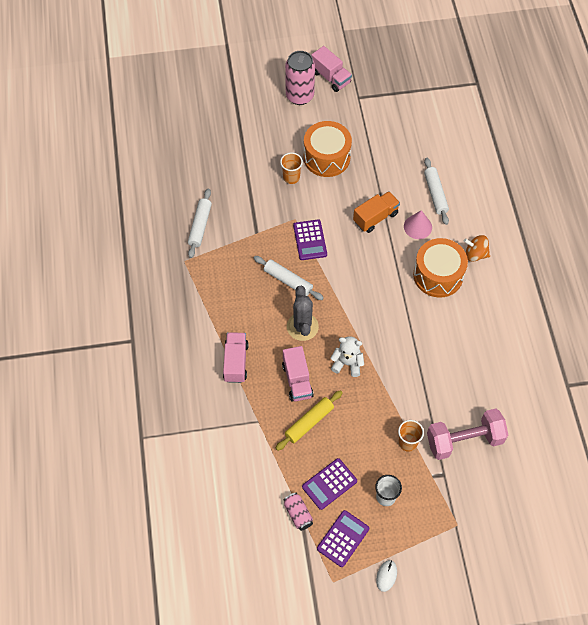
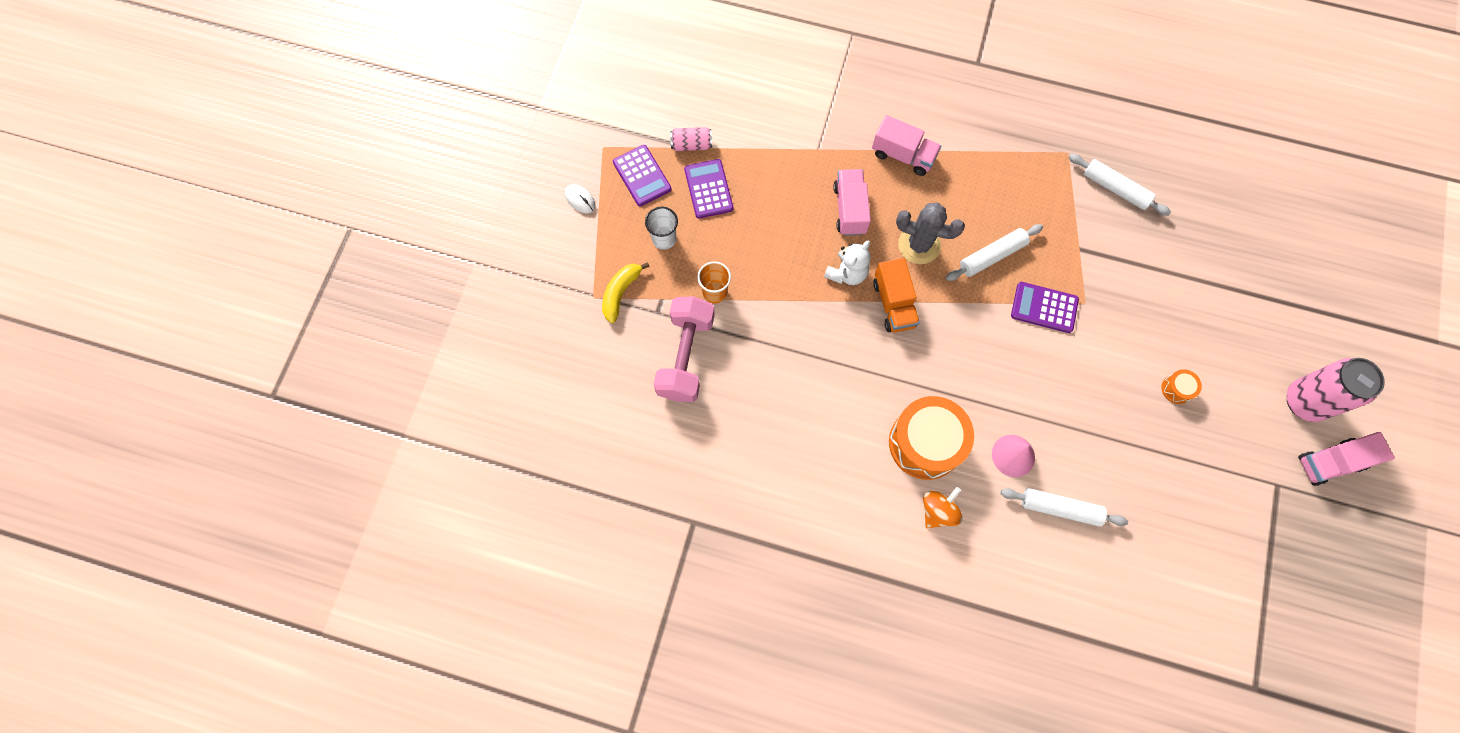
camera: 115 degrees right, 10 degrees up
(291, 177) = (1156, 328): orange cup -> none
(297, 380) = (850, 209): pink truck -> pink truck turned 75 degrees clockwise
(309, 422) = (791, 200): yellow rolling pin -> none
(326, 157) = (1176, 389): orange drum -> orange drum, size x0.42
(375, 217) = (1049, 406): orange truck -> orange truck (893, 304)
(443, 507) = (621, 293): none -> yellow banana

